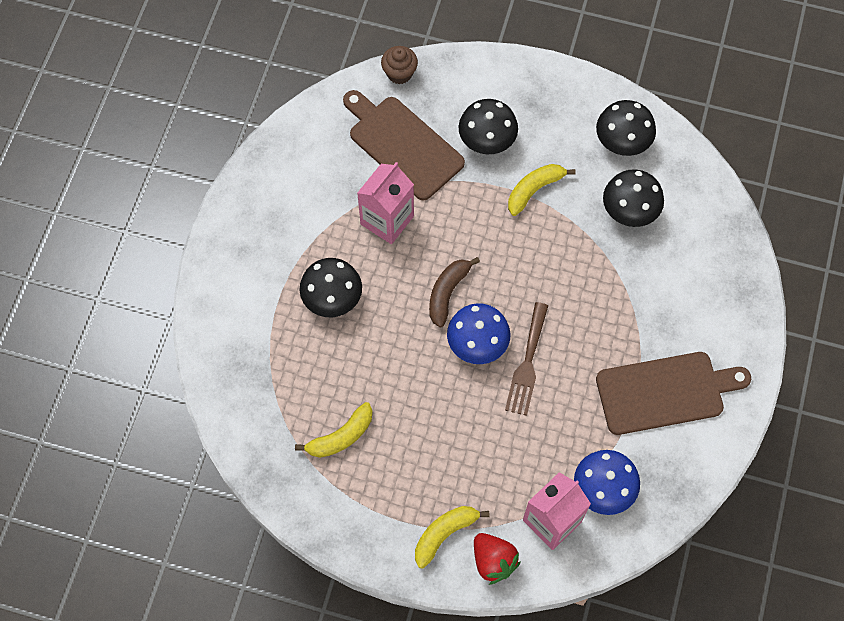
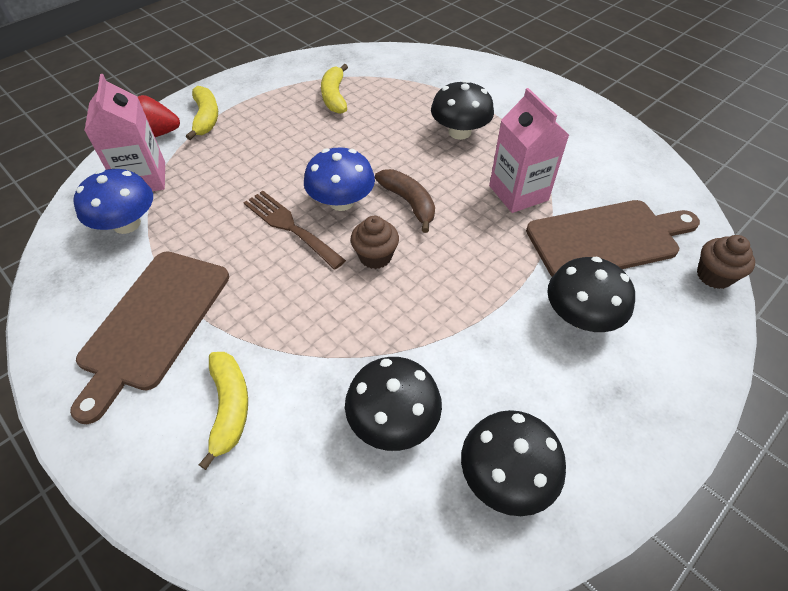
camera: 120 degrees right, 15 degrees down
(517, 286) = (375, 256): none -> brown cupcake
(534, 190) = (484, 329): yellow banana -> yellow banana (229, 407)

